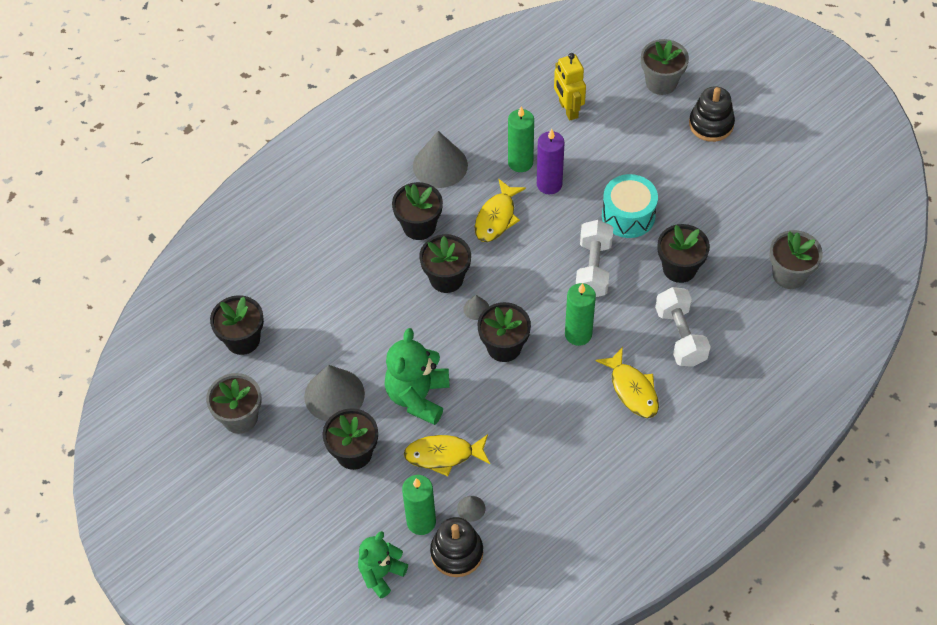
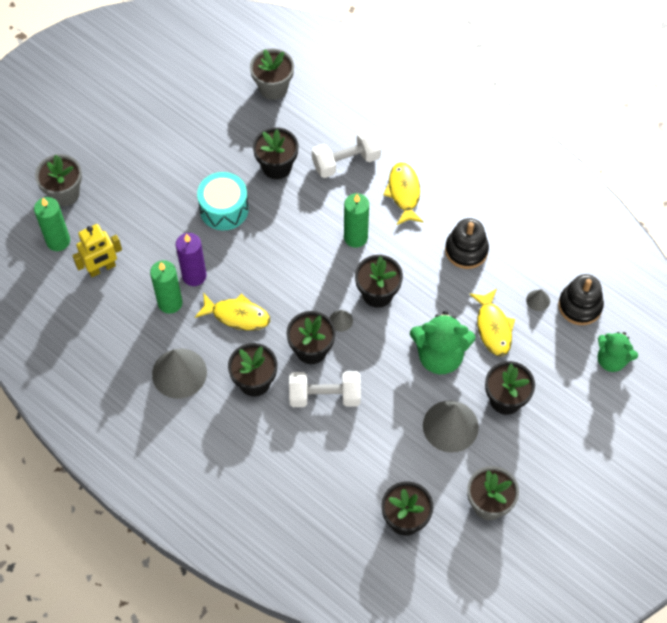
camera: 100 degrees left, 5 degrees up
(421, 522) = (558, 336): green candle -> green candle (58, 241)
(593, 268) = (285, 231): white dumbbell -> white dumbbell (324, 396)
(632, 389) = (404, 193): yellow fish -> yellow fish turned 60 degrees counterclockwise
(711, 124) = (113, 151): black stacking toy -> black stacking toy (466, 250)

